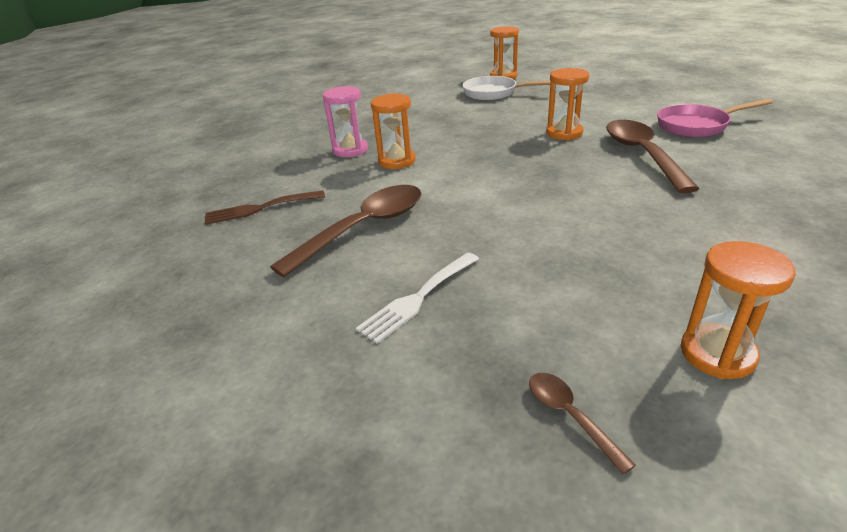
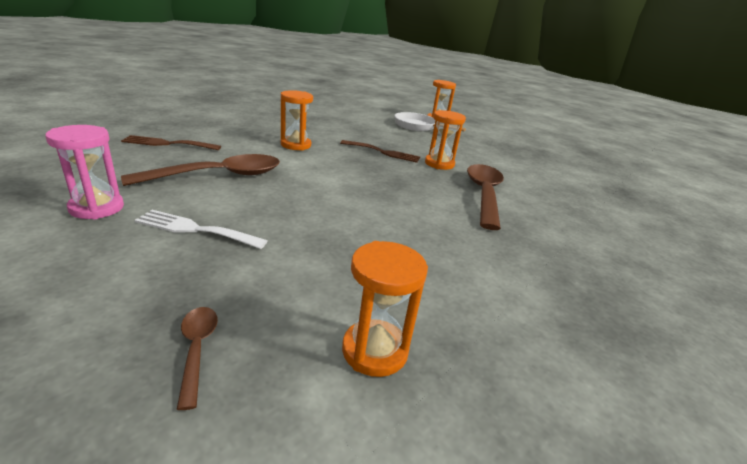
camera: 10 degrees right, 5 degrees down
(350, 150) = (273, 130): pink hourglass -> pink hourglass (97, 208)
(418, 298) = (195, 229): white fork -> white fork turned 45 degrees clockwise
(495, 138) = (383, 152): none -> brown fork
(696, 126) = (551, 189): pink pan -> none

